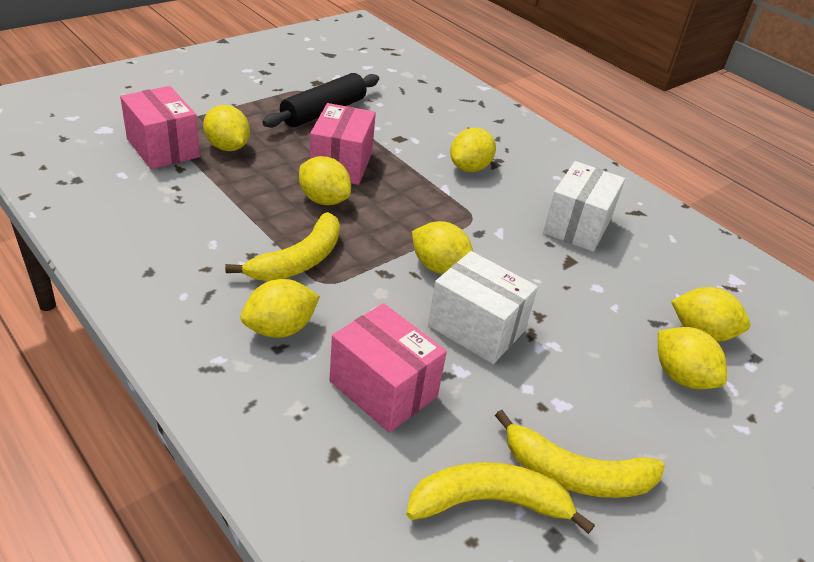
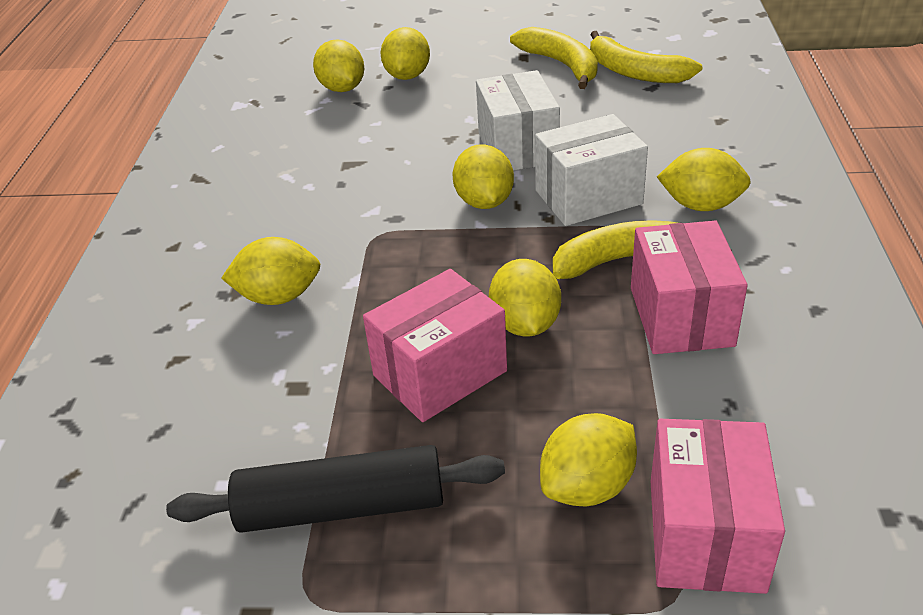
camera: 130 degrees left, 0 degrees up
(227, 147) = (587, 486): yellow lemon -> yellow lemon turned 45 degrees clockwise
(383, 388) = (646, 139): pink box -> pink box (681, 316)
(577, 226) = (283, 188): white box -> white box (588, 197)

